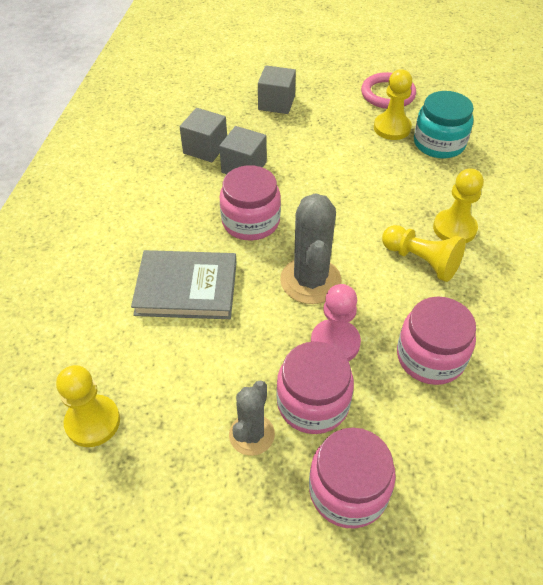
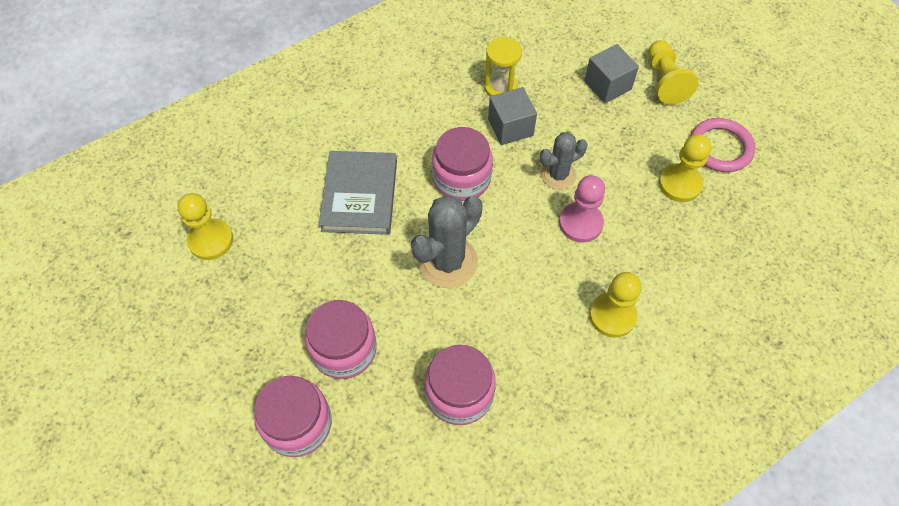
camera: 45 degrees right, 10 degrees up
(186, 288) = (359, 195): grey book -> grey book turned 45 degrees clockwise
(205, 148) = (500, 87): grey cube -> yellow hourglass
(251, 434) = (285, 334): grey cactus -> grey cactus (558, 175)
(335, 343) = (408, 322): pink pawn -> pink pawn (580, 223)
(421, 261) = (549, 318): yellow pawn -> yellow pawn (665, 81)
(439, 143) = (704, 231): turquoise jar -> none

